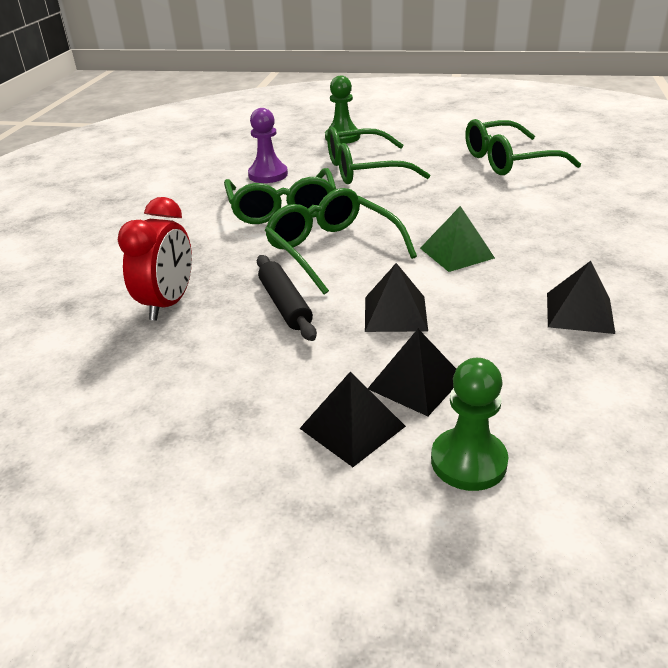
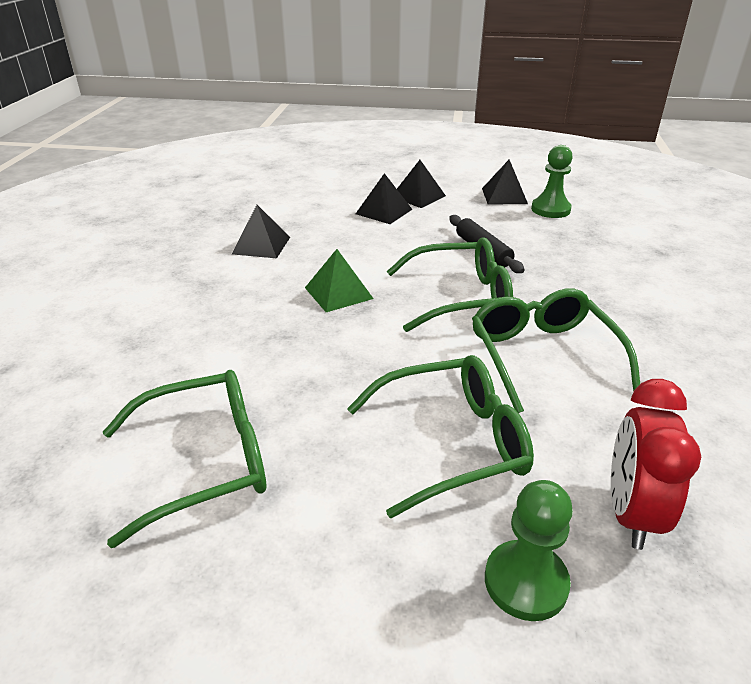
camera: 175 degrees right, 0 degrees up
(168, 304) = (577, 252): red clock -> red clock (631, 513)
(268, 175) = (608, 432): purple pawn -> none
(332, 250) = (460, 297): green glasses -> green glasses turned 60 degrees counterclockwise
(395, 313) = (396, 245): black pyramid -> black pyramid (504, 196)
(468, 461) = (360, 187): green pawn -> green pawn (550, 209)

